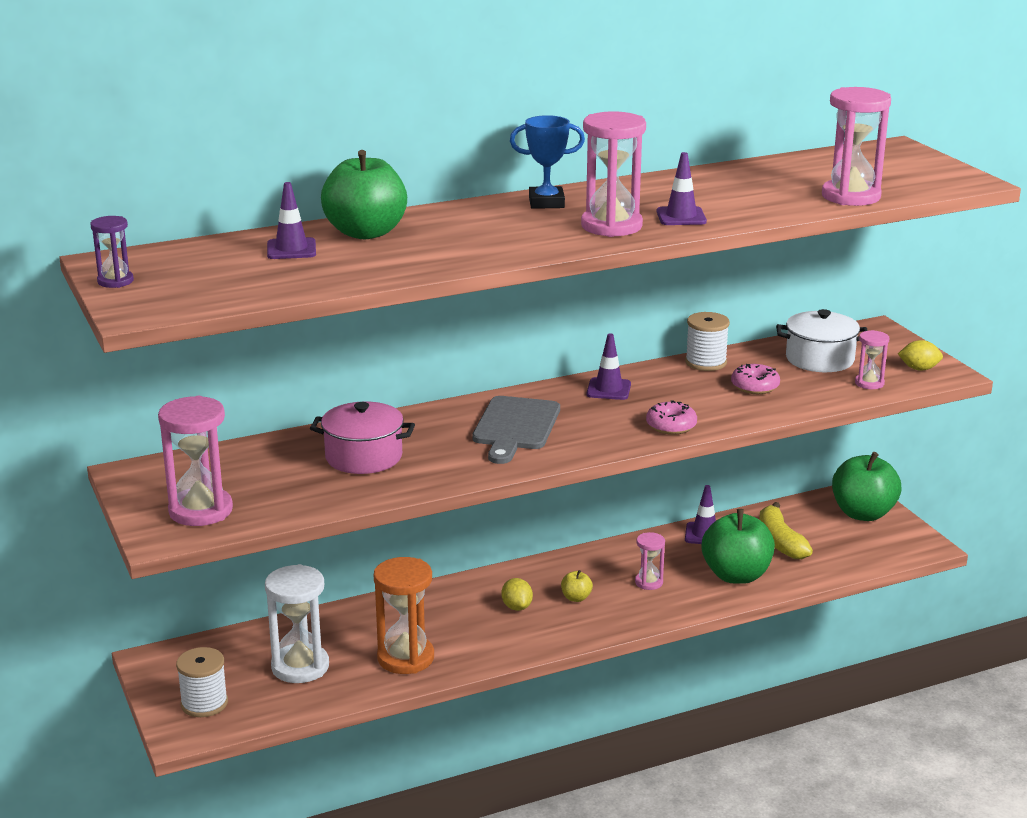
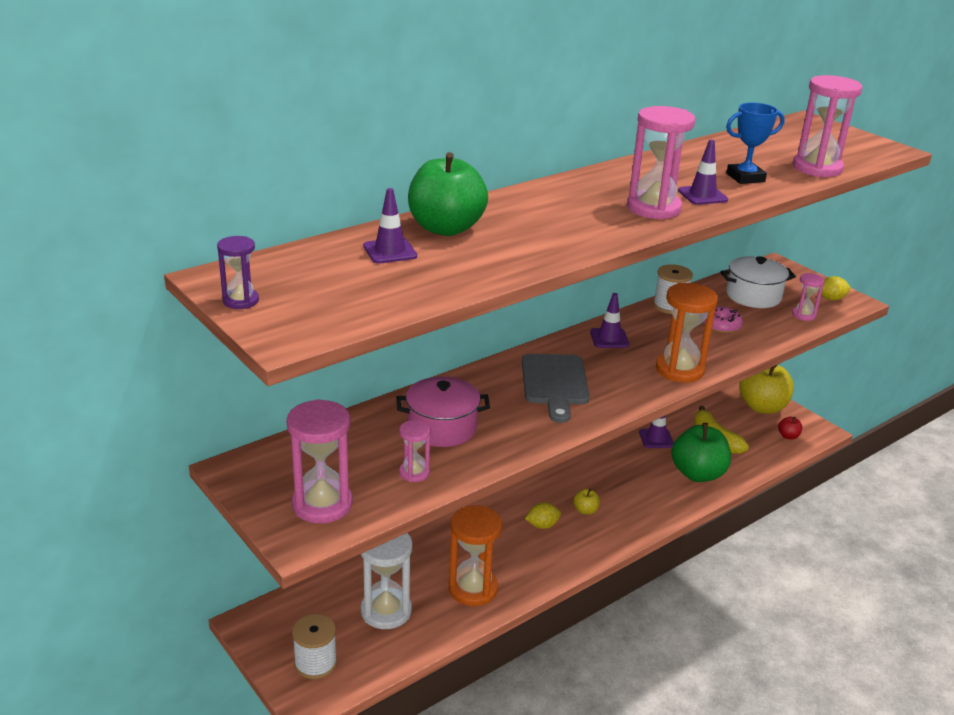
camera: 15 degrees left, 5 degrees up
(517, 607) = (542, 525): yellow lemon -> yellow lemon turned 75 degrees counterclockwise
(546, 203) = (580, 187): blue trophy -> blue trophy (745, 178)
(649, 582) = (635, 488): pink hourglass -> pink hourglass (414, 473)
(671, 426) = (679, 370): pink donut -> orange hourglass
(863, 513) = (762, 407): green apple -> yellow apple
(878, 547) = (788, 436): none -> red apple

